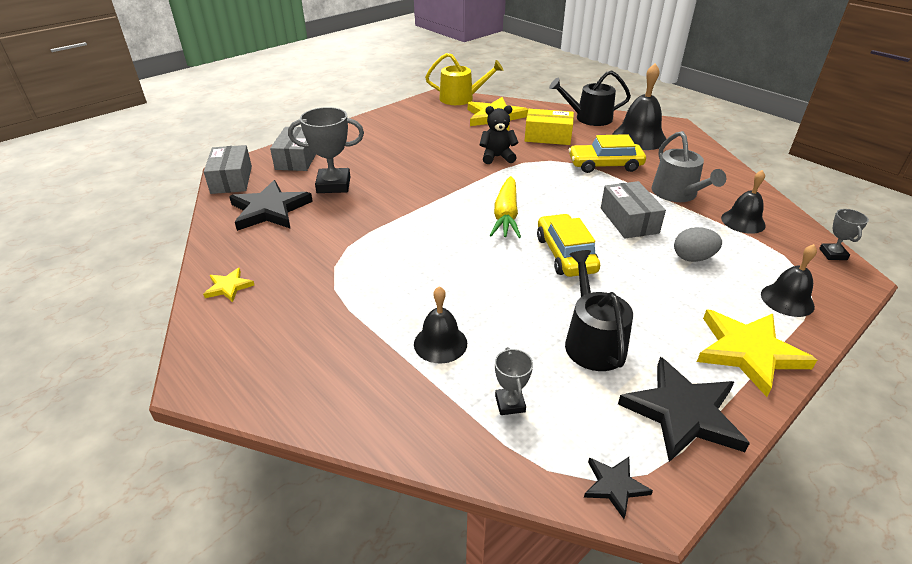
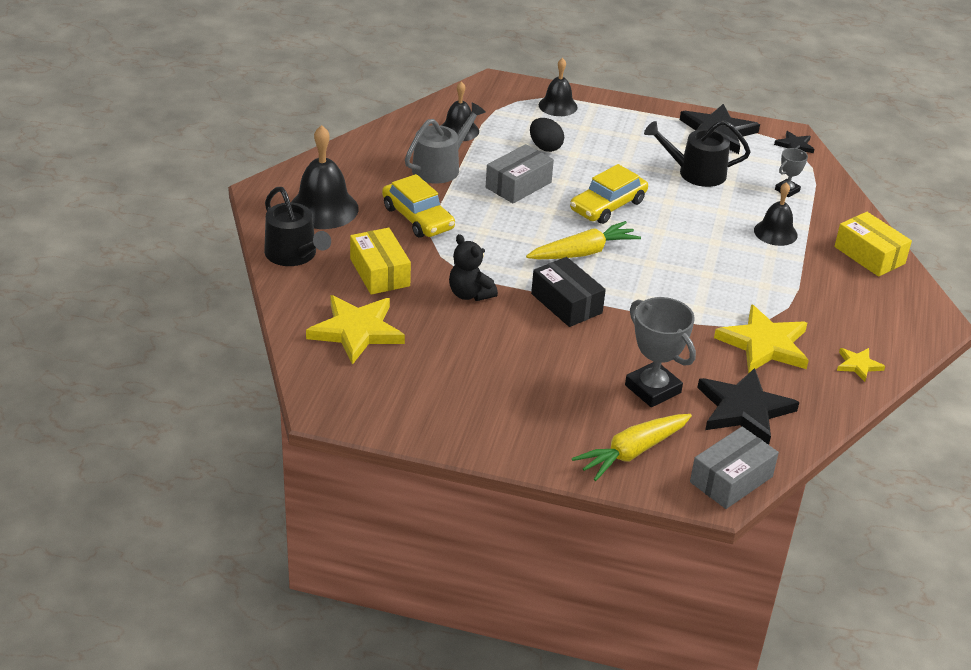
camera: 125 degrees left, 0 degrees up
(297, 159) = (632, 452): grey box -> yellow carrot
(337, 399) = (869, 255): none -> yellow box
(452, 186) = (566, 303): none -> black box
(461, 98) = (315, 385): yellow watering can -> none
(592, 341) = (696, 173): black watering can -> black watering can turned 45 degrees clockwise
(693, 258) = (545, 147): grey egg -> black egg
(748, 352) = (635, 116): yellow star -> yellow star (764, 344)
(833, 254) = (471, 90): grey trophy -> none

